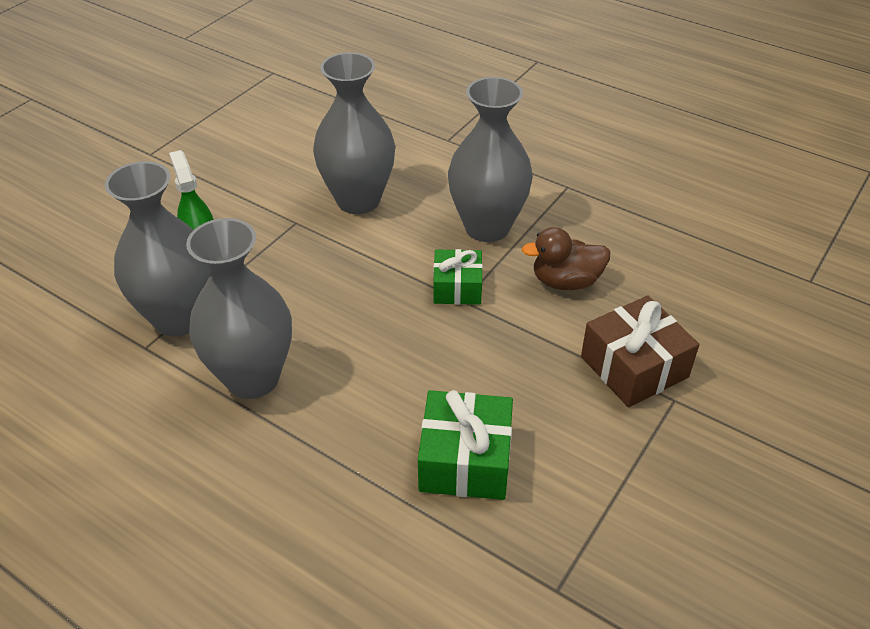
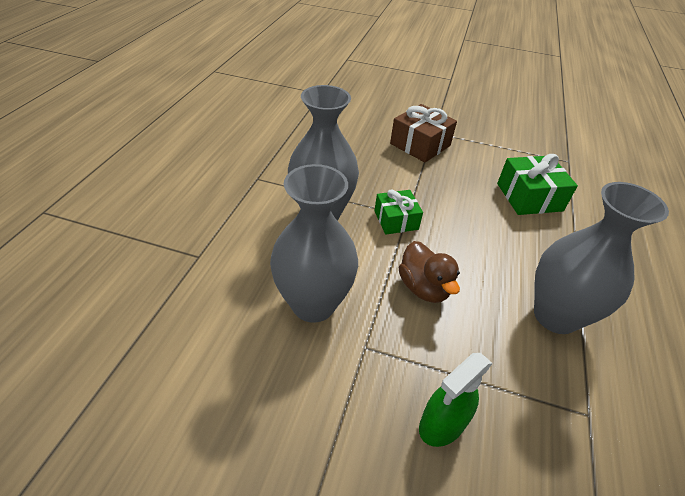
camera: 110 degrees left, 0 degrees up
(179, 318) = (540, 401): grey vase -> none
(565, 281) = (364, 172): brown duck -> brown duck (423, 288)

